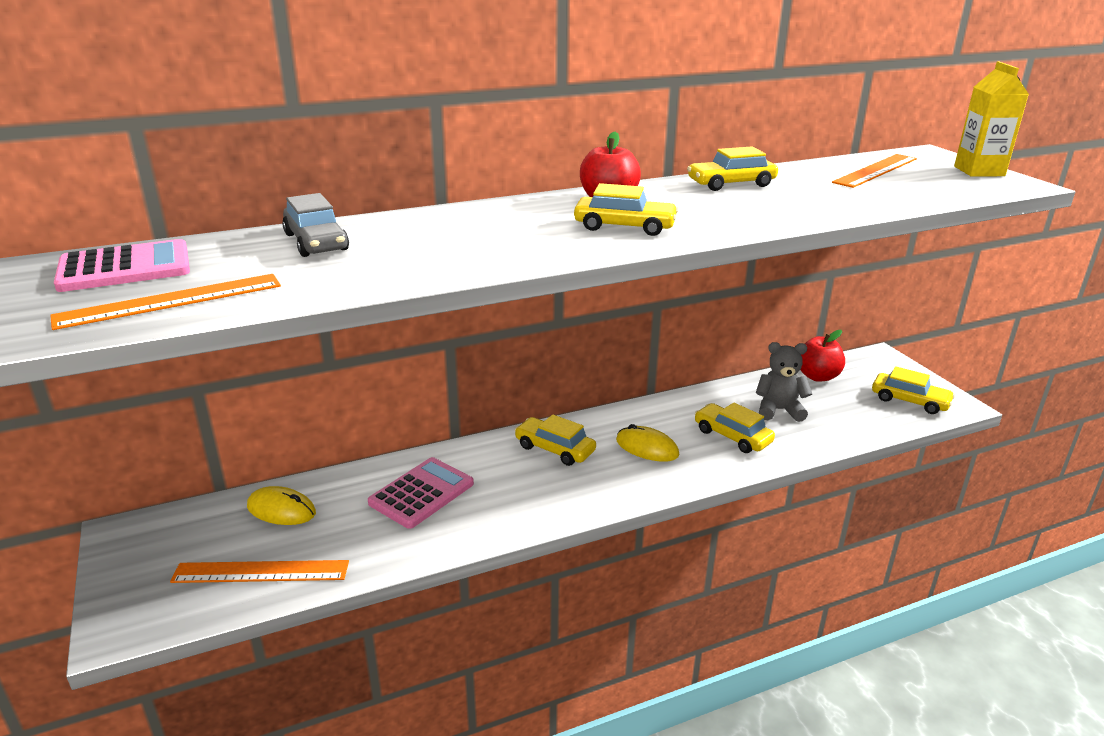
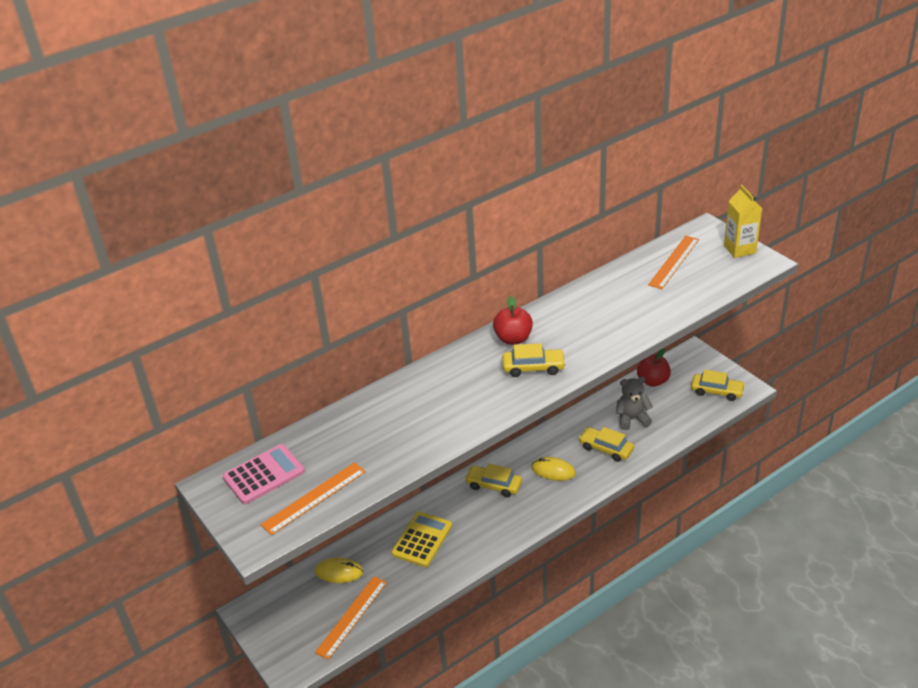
camera: 10 degrees left, 10 degrees up
(261, 572) = (352, 616): orange ruler -> orange ruler turned 45 degrees counterclockwise
(316, 242) = (357, 425): grey car -> none
(421, 493) = (422, 539): pink calculator -> yellow calculator
(731, 184) = (584, 300): yellow car -> none

